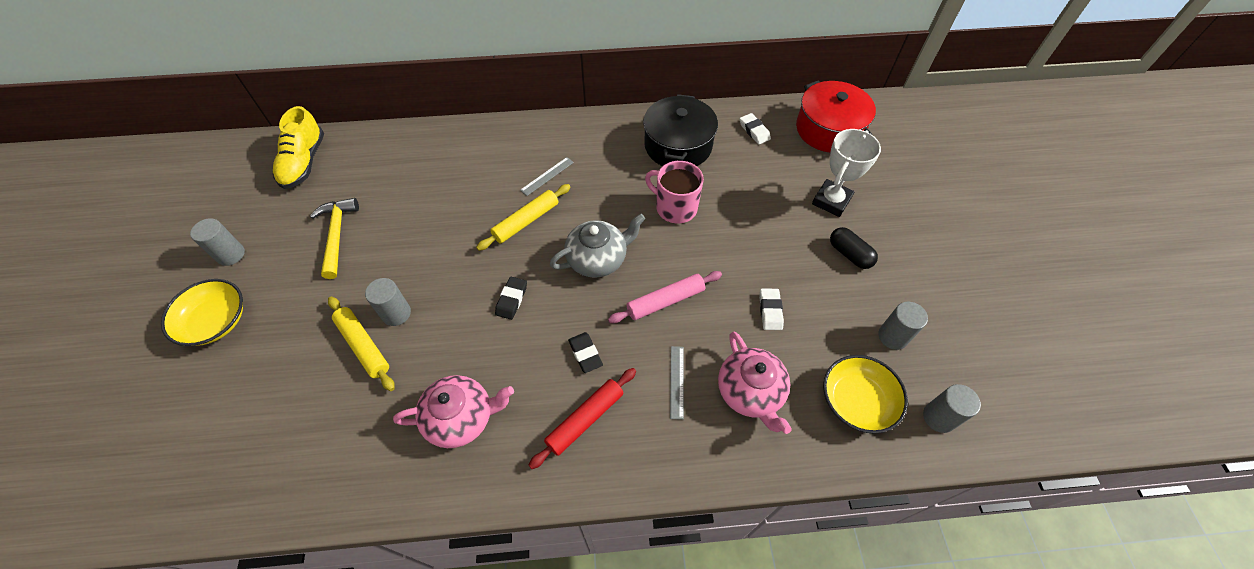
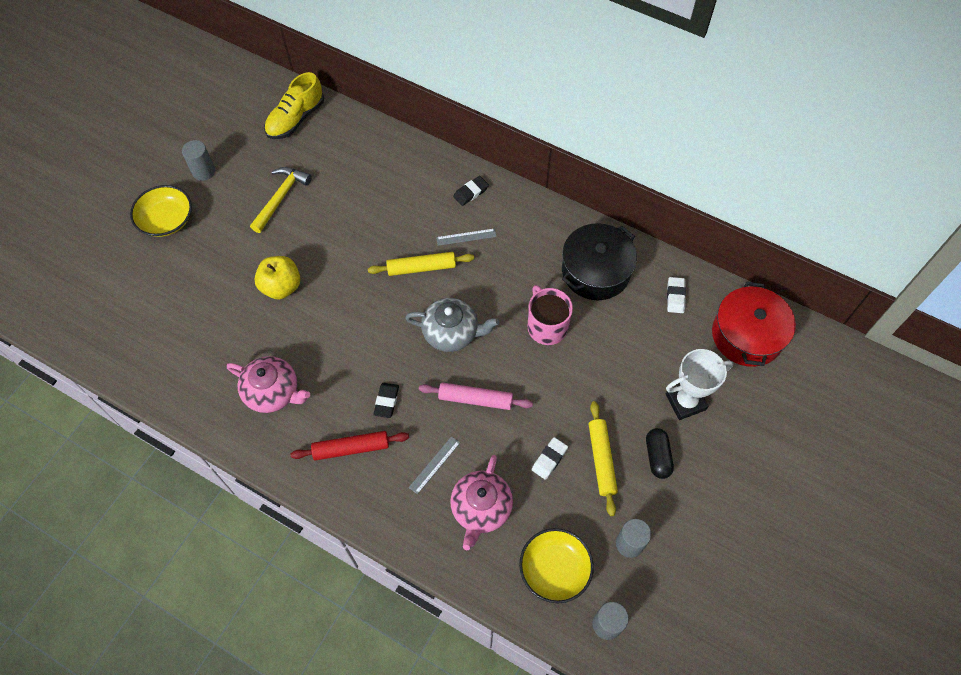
camera: 35 degrees right, 5 degrees up
(363, 346) = (245, 298): yellow rolling pin -> yellow rolling pin (601, 460)
(396, 313) = (281, 287): grey cylinder -> yellow apple
(511, 299) = (365, 326): black eraser -> black eraser (471, 192)

